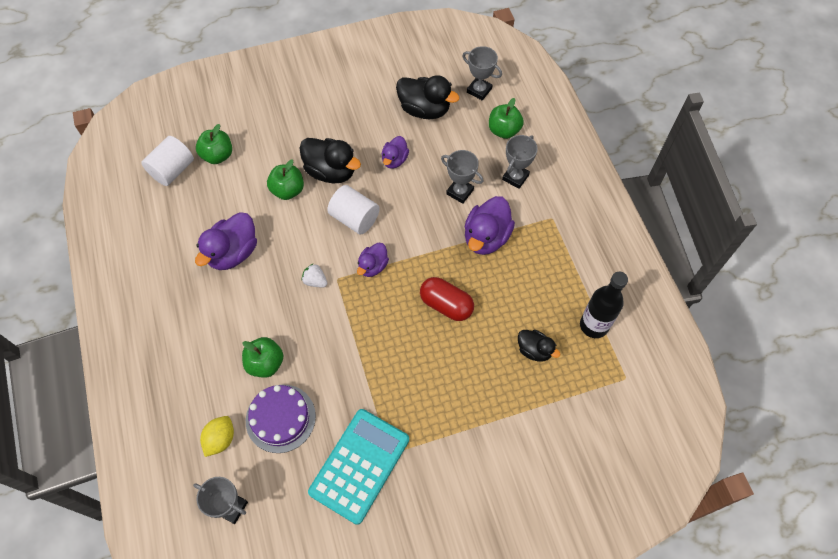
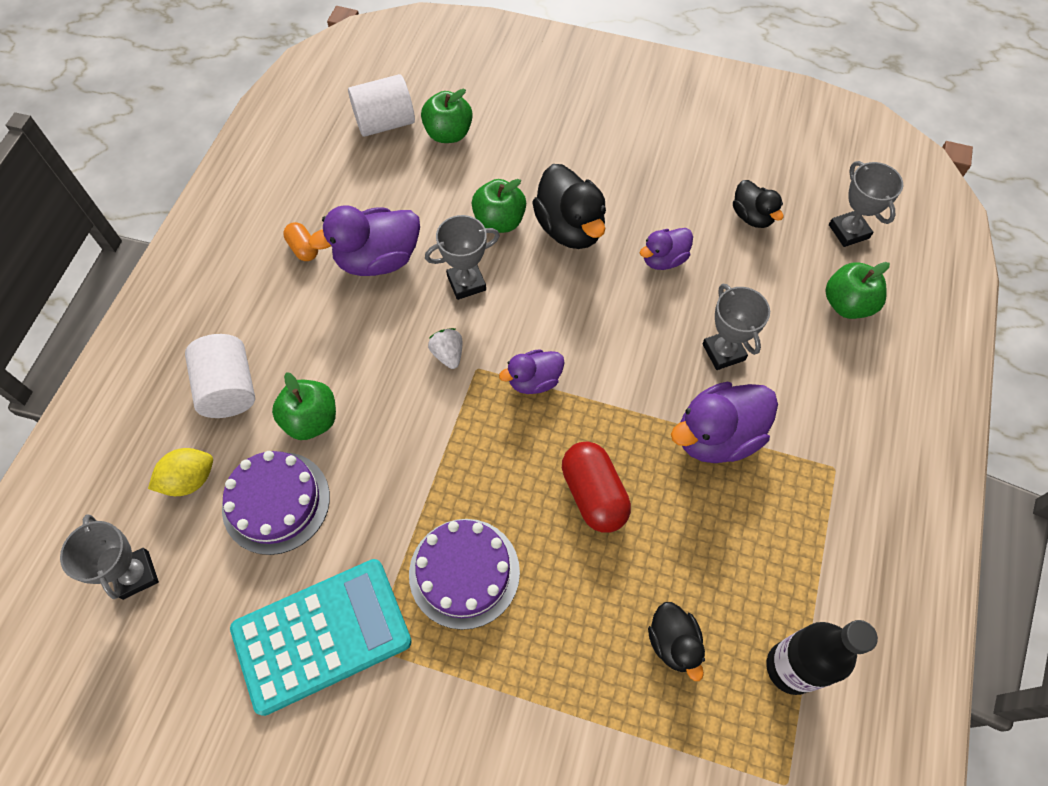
camera: 35 degrees right, 0 degrees up
(182, 273) = (303, 248): none -> orange capsule
(355, 218) = (556, 304): white cylinder -> white cylinder (229, 388)
(409, 386) = (464, 572): none -> purple cake
(424, 110) = (752, 216): black duck -> black duck, size x0.59
(515, 177) = (819, 378): grey trophy -> grey trophy (466, 283)

